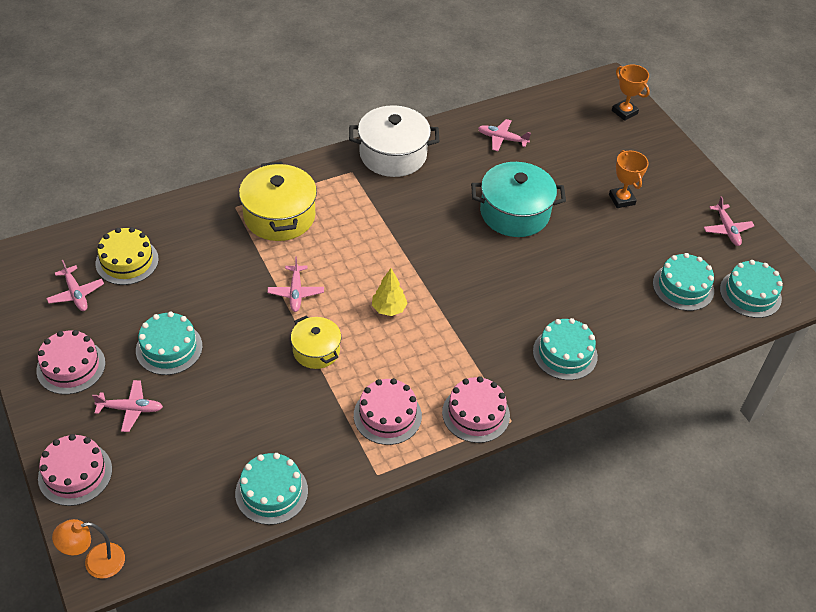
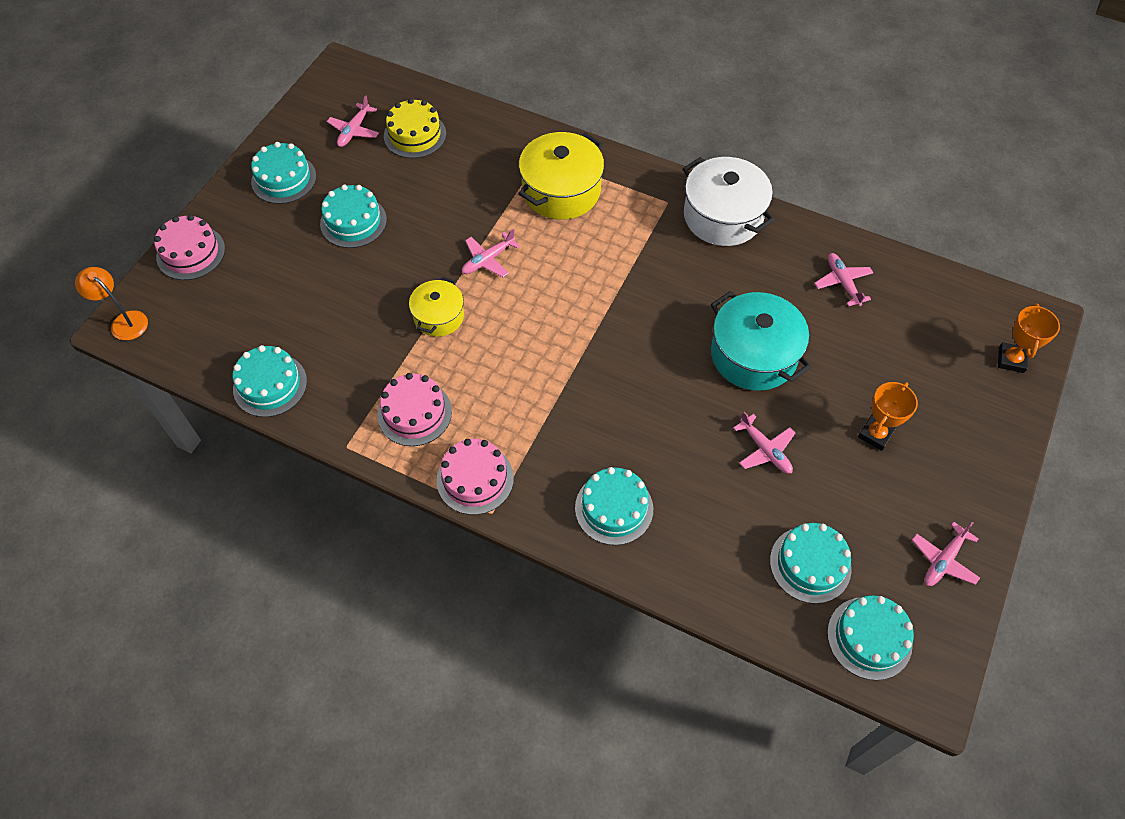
camera: 55 degrees right, 10 degrees up
(71, 366) = (284, 179): pink cake -> turquoise cake
(130, 409) = (275, 241): pink plane -> pink plane (765, 450)
(389, 309) = (534, 336): yellow tree -> none

